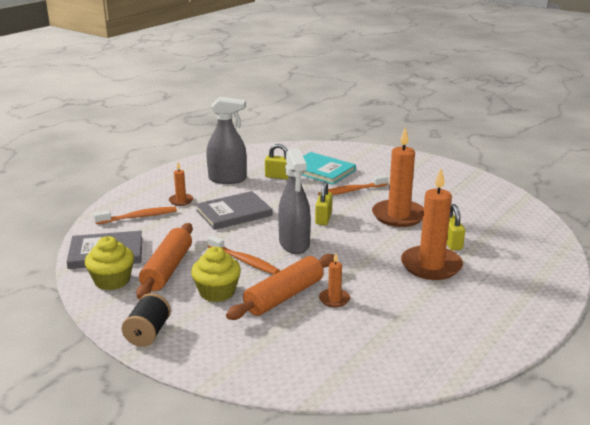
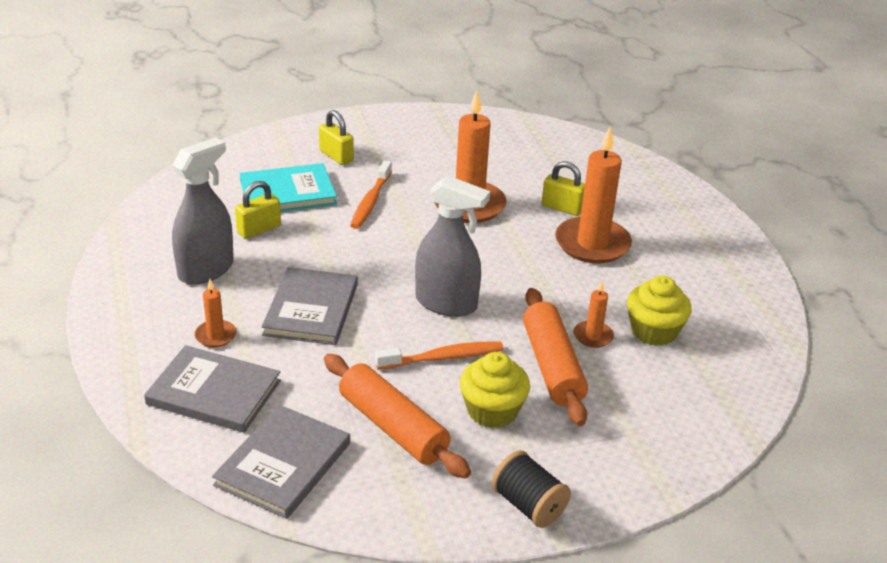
camera: 55 degrees left, 10 degrees up
(112, 281) = (369, 488): yellow cupcake -> yellow cupcake (653, 331)
(139, 217) = (214, 392): orange toothbrush -> grey book
(323, 218) = (412, 254): yellow padlock -> yellow padlock (336, 156)

